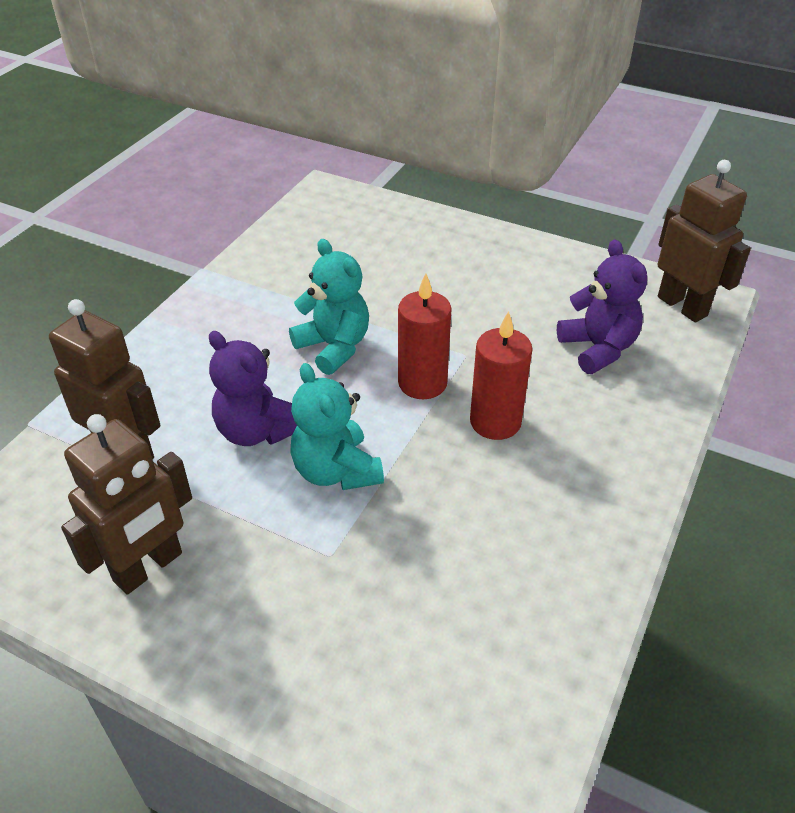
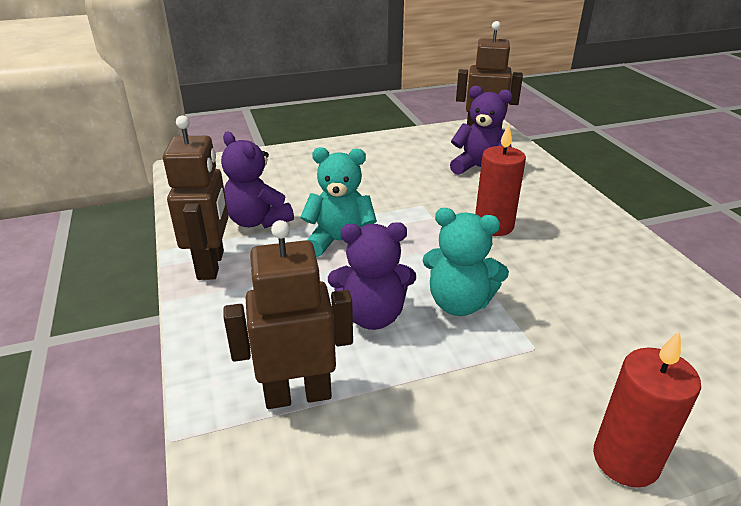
camera: 45 degrees left, 10 degrees down
(148, 567) = (447, 450): brown robot -> brown robot (211, 265)
(302, 283) = (257, 221): none -> purple teddy bear
(422, 383) = (425, 230): red candle -> red candle (625, 460)

